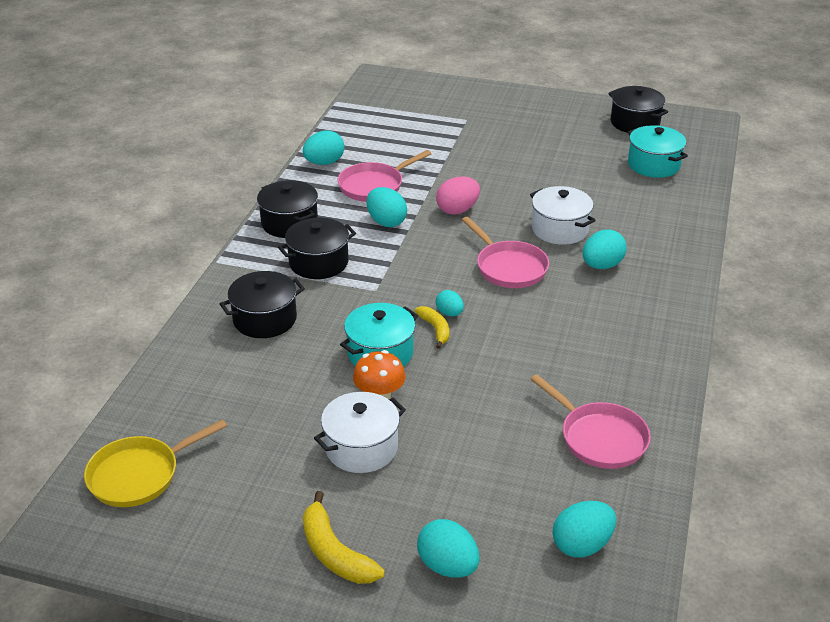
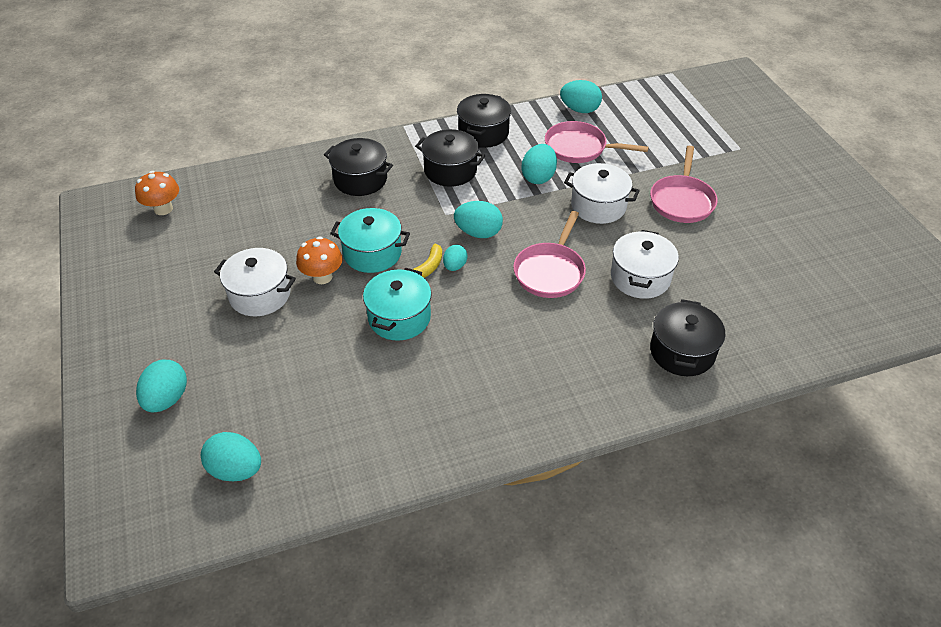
camera: 55 degrees right, 10 degrees up
(139, 475) = (163, 209): yellow pan -> orange mushroom
(334, 553) = (146, 333): yellow banana -> none
(457, 210) = (598, 206): pink egg -> white pot
(599, 437) = (373, 427): pink pan -> pink pan (682, 200)
(602, 265) = (615, 328): turquoise egg -> turquoise egg (478, 233)
(635, 123) = (884, 251): black pot -> black pot (682, 352)
(653, 165) = (825, 295): turquoise pot -> turquoise pot (399, 317)

